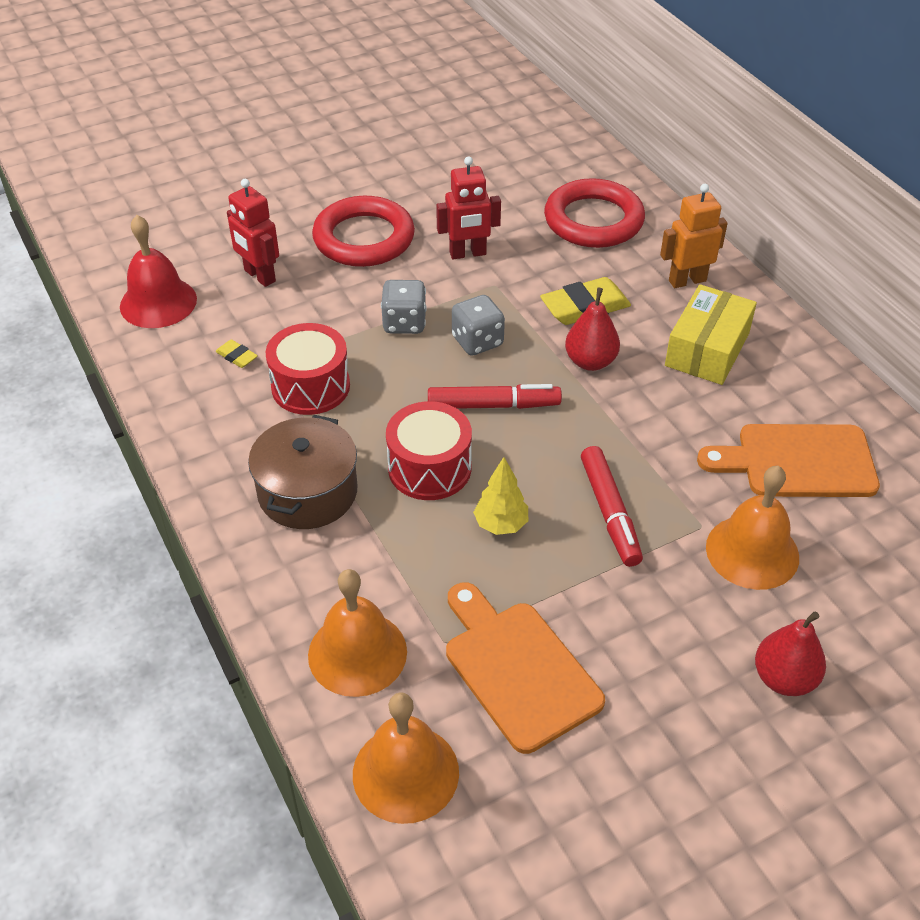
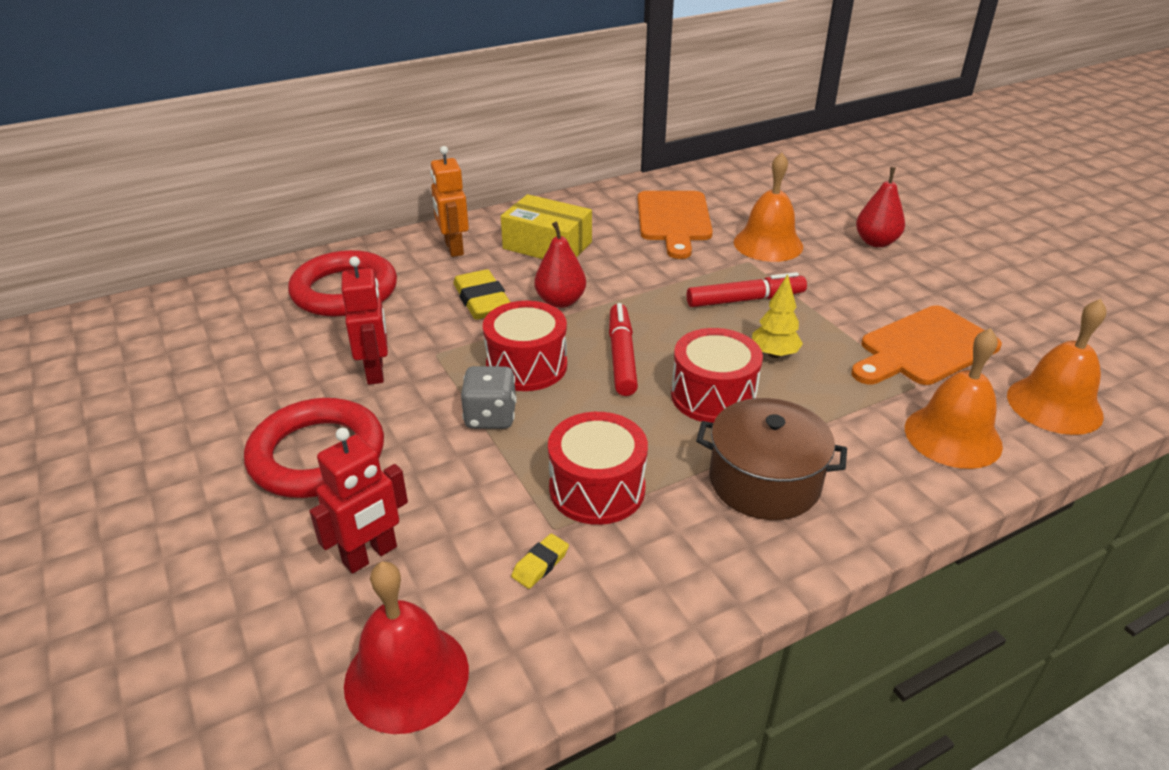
camera: 90 degrees left, 10 degrees down
(477, 341) = (526, 366): grey dice -> red drum

